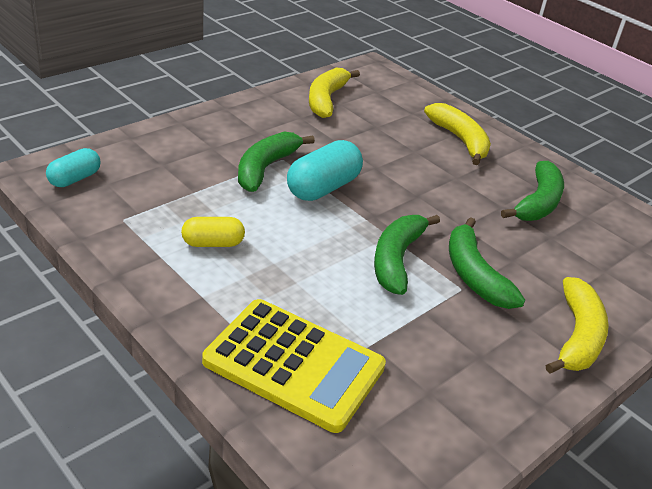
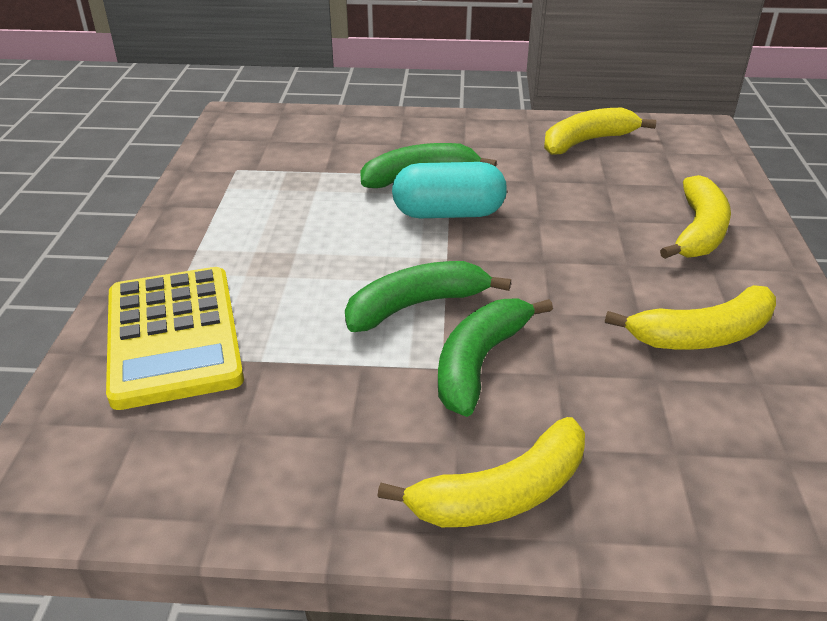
camera: 50 degrees right, 0 degrees up
(75, 179) = (251, 129): turquoise capsule -> none
(213, 243) = (272, 215): yellow capsule -> none
(538, 203) = (702, 335): green banana -> yellow banana

